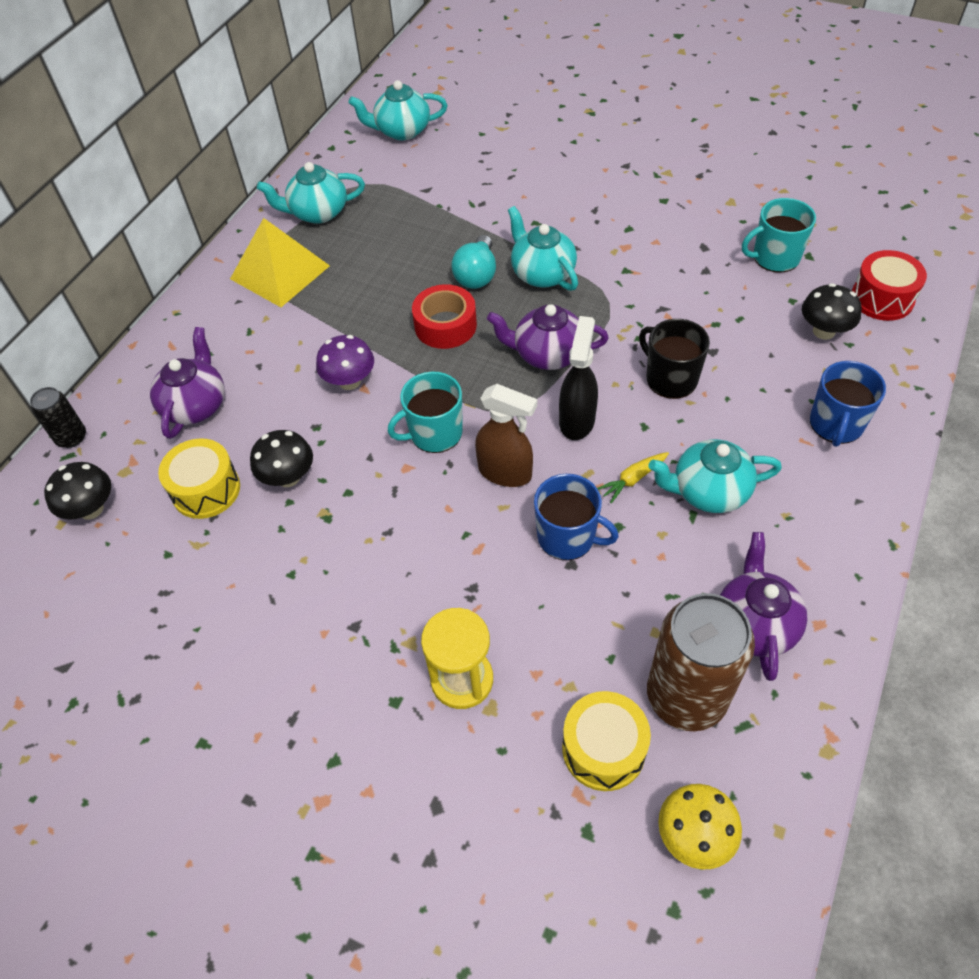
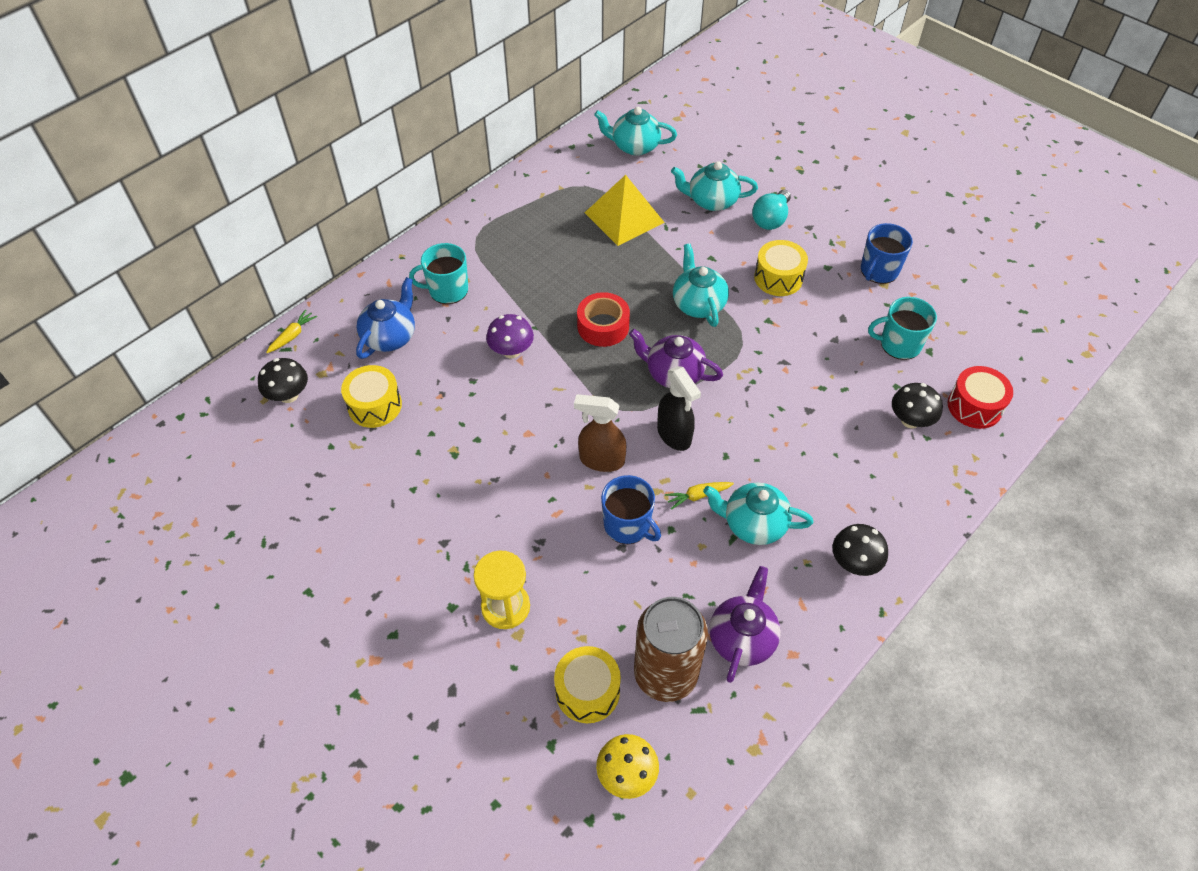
camera: 15 degrees right, 0 degrees up
(71, 437) = (293, 335): black can -> yellow carrot
(195, 405) = (390, 337): purple teapot -> blue teapot
(280, 272) = (491, 245): yellow pyramid -> yellow pyramid (624, 217)
(288, 477) = (437, 414): black mushroom -> black mushroom (854, 563)
(318, 213) = (539, 201): turquoise teapot -> turquoise teapot (711, 201)
(434, 433) = (560, 412): turquoise mug -> turquoise mug (447, 290)
(477, 275) = (645, 290): turquoise light bulb -> turquoise light bulb (771, 219)
(505, 472) = (601, 460): brown spray bottle -> brown spray bottle turned 150 degrees clockwise
(577, 420) = (674, 435): black spray bottle -> black spray bottle turned 120 degrees clockwise
(617, 224) = (778, 278): none -> yellow drum
(670, 378) = (764, 423): black mug -> none
(836, 424) = (883, 501): blue mug -> blue mug (879, 271)

